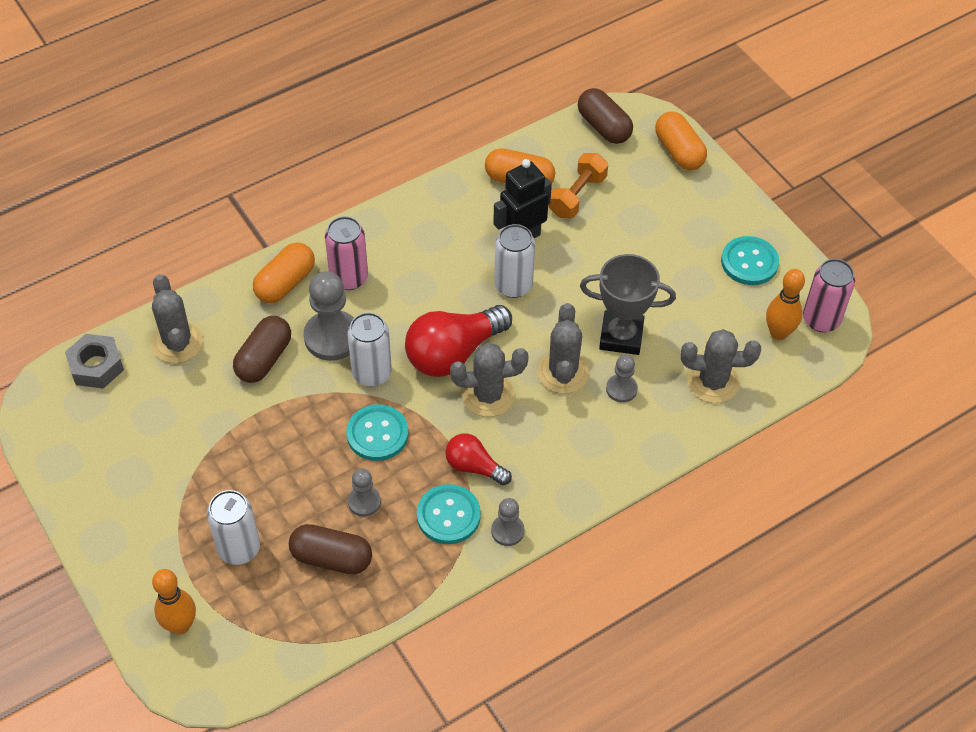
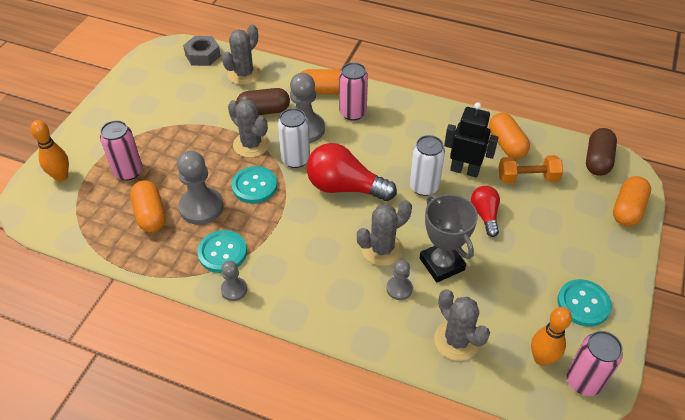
camera: 55 degrees right, 5 degrees down
(239, 548) = (128, 171): white can -> pink can
(331, 558) = (150, 215): brown capsule -> orange capsule
(364, 502) = (201, 207): grey pawn -> grey pawn, size x1.84
(474, 467) = (269, 245): red light bulb -> red light bulb (485, 215)
(488, 395) = (329, 221): grey cactus -> grey cactus (251, 144)

